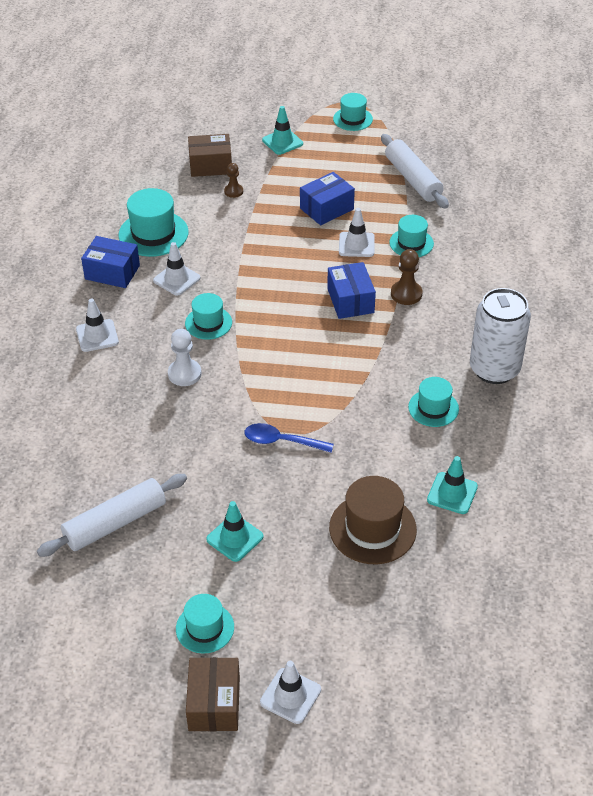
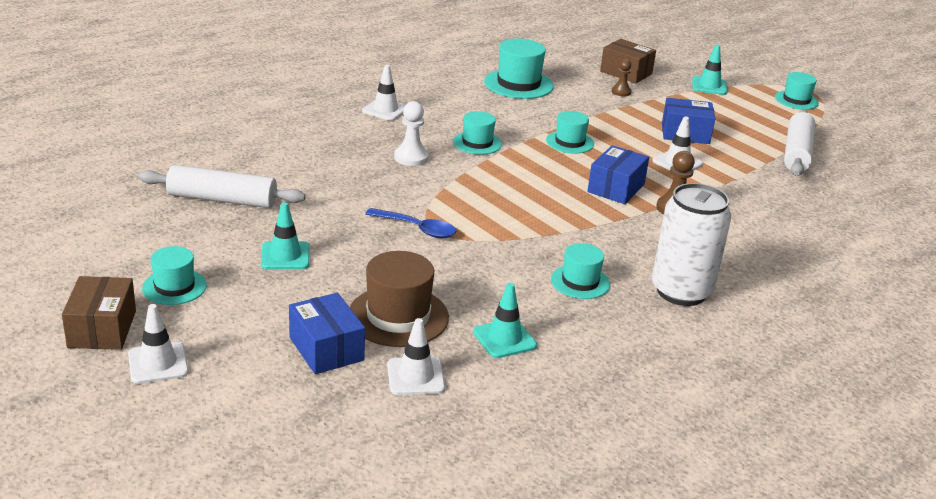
camera: 40 degrees right, 15 degrees down
(112, 272) = (453, 87): blue box -> blue box (326, 349)
(176, 279) = (494, 112): white traffic cone -> white traffic cone (415, 376)
(214, 703) = (102, 329): brown box -> brown box turned 45 degrees counterclockwise
(281, 441) = (417, 229): blue spoon -> blue spoon turned 150 degrees clockwise
(411, 243) = (731, 185): turquoise hat -> turquoise hat (570, 142)

